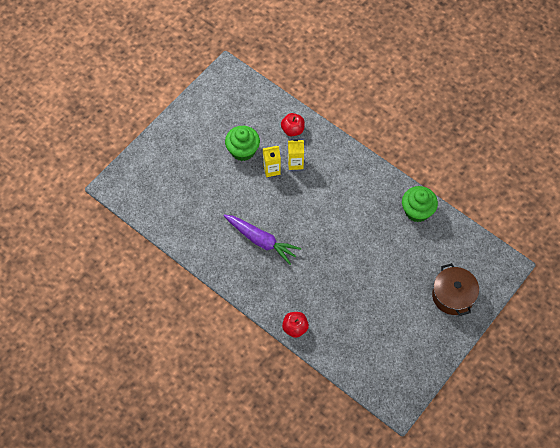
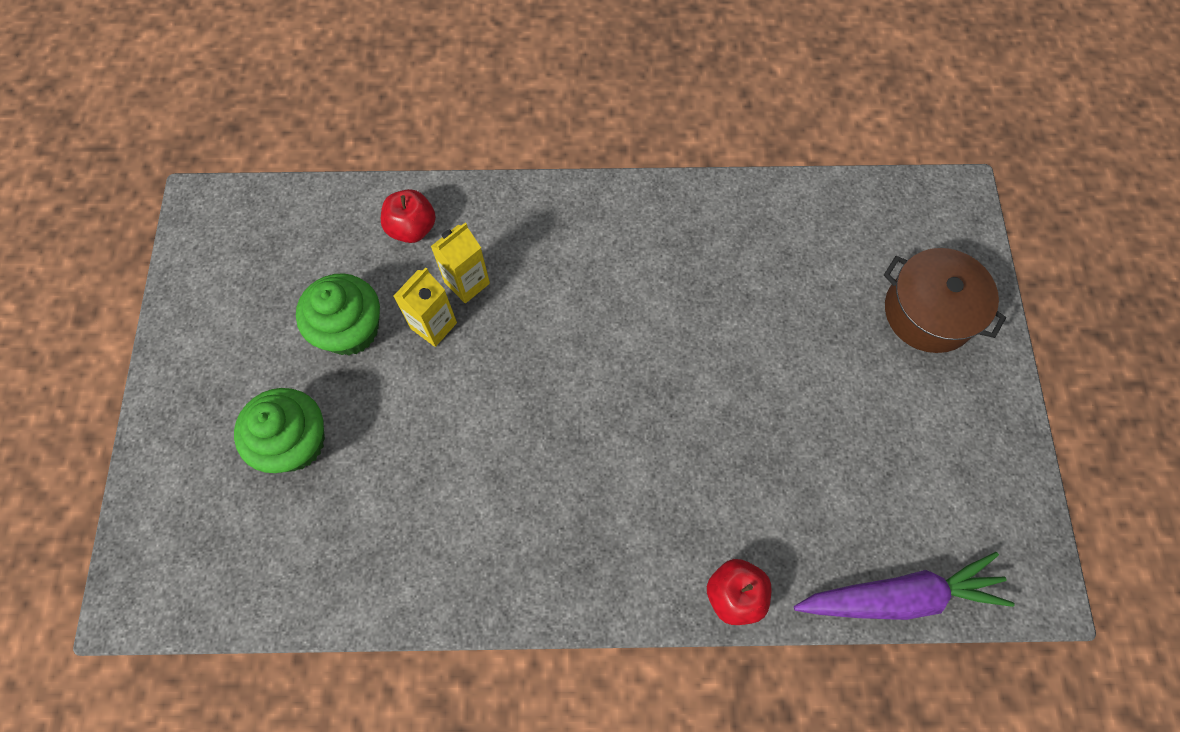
camera: 40 degrees left, 5 degrees up
(261, 241) = (527, 474): purple carrot -> purple carrot (900, 596)
(417, 211) = (742, 214): green cupcake -> green cupcake (295, 442)

